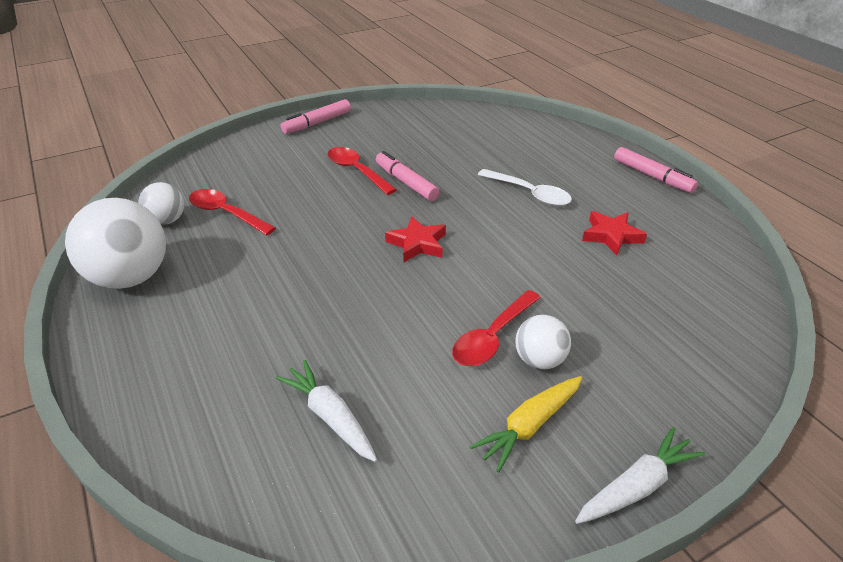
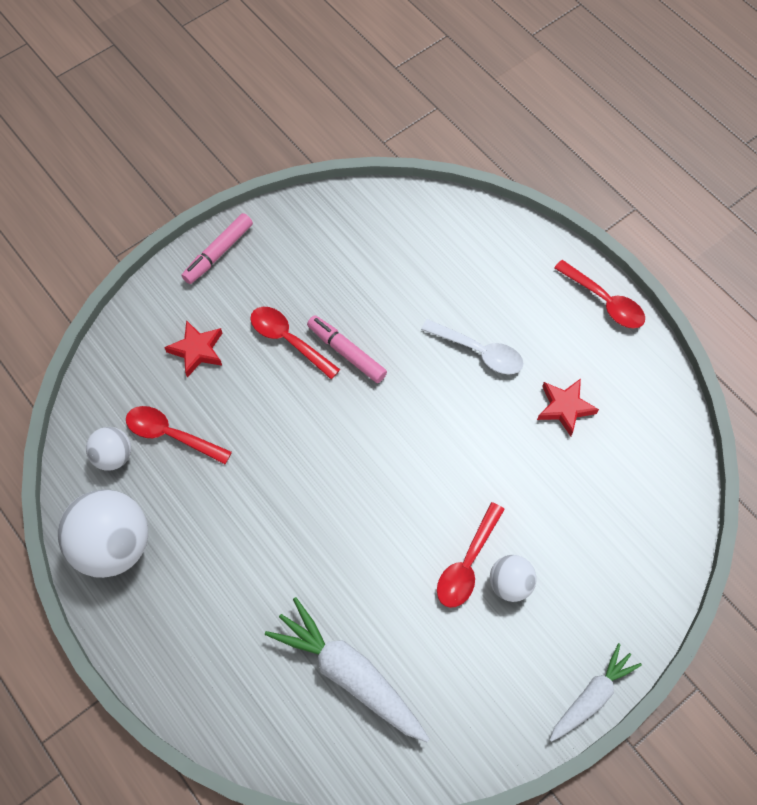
camera: 10 degrees left, 25 degrees up
(330, 417) = (349, 674): white carrot -> white carrot, size x1.60
(417, 244) = (378, 450): red star -> red star (197, 350)
(529, 426) = (508, 655): yellow carrot -> none
(652, 176) = (604, 301): pink marker -> red spoon

